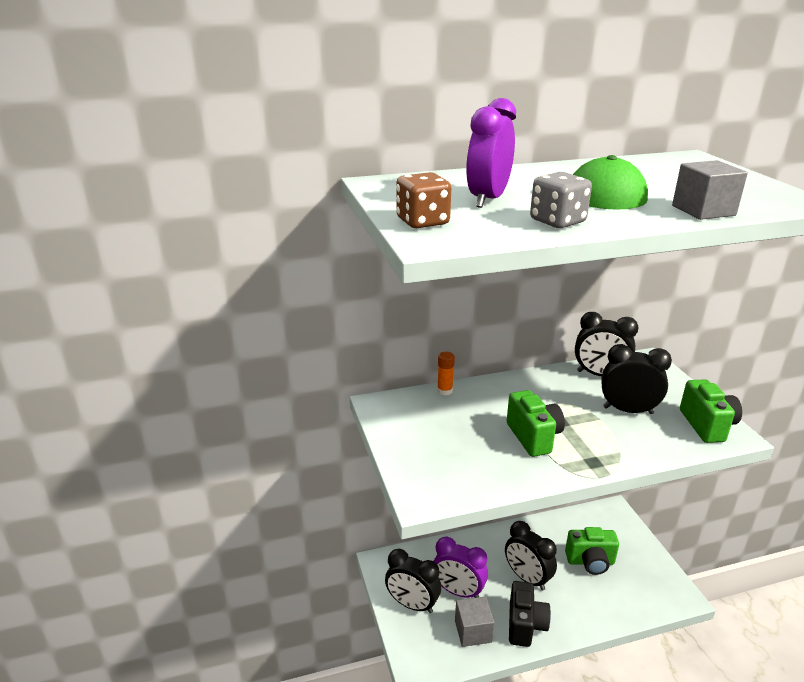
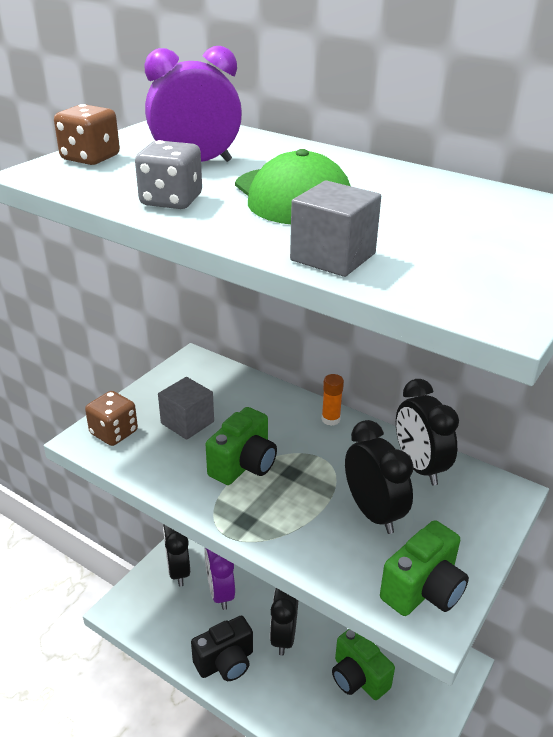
camera: 50 degrees right, 5 degrees up
(430, 481) = (114, 433): none -> brown dice
(444, 391) = (257, 383): orange glue stick -> orange glue stick (330, 419)
(473, 631) = (185, 627): grey cube -> grey cube (187, 422)

